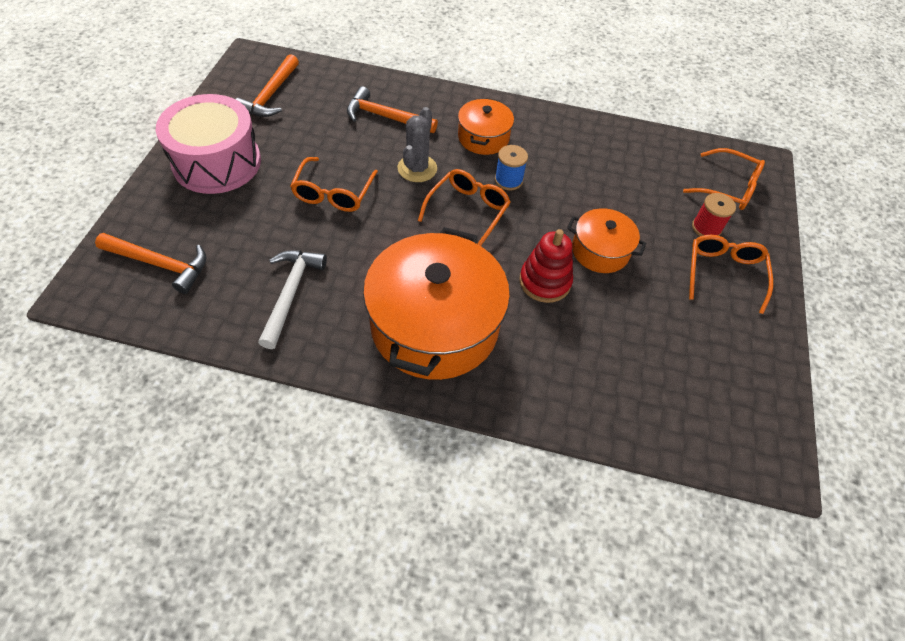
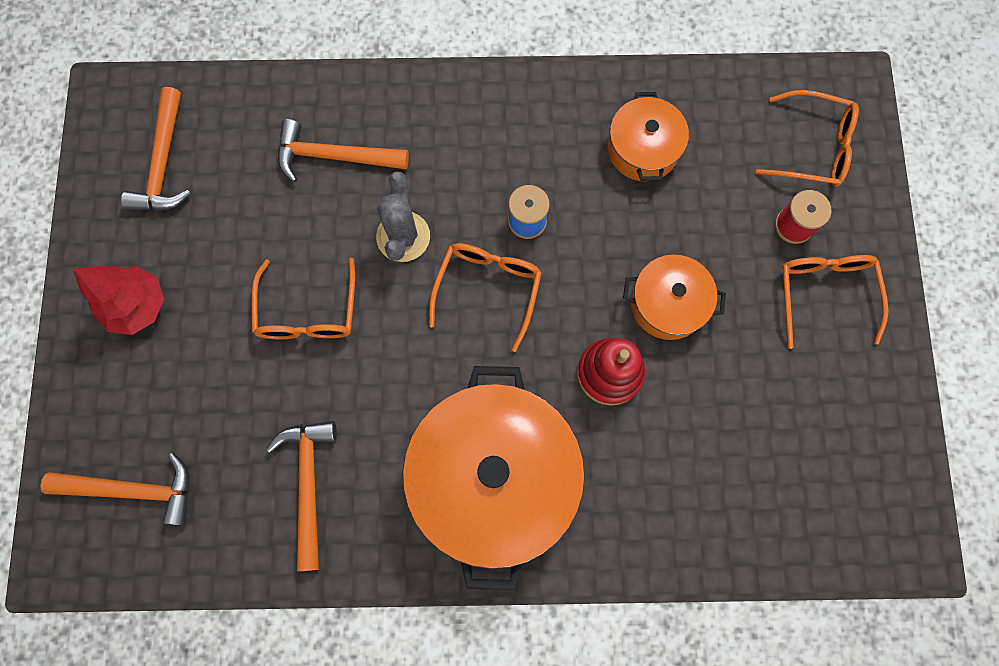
camera: 10 degrees left, 20 degrees up
(217, 162) = (138, 306): pink drum -> red tree
(290, 293) = (308, 484): white hammer -> orange hammer
(483, 137) = (476, 154): orange pot -> orange pot (643, 149)

